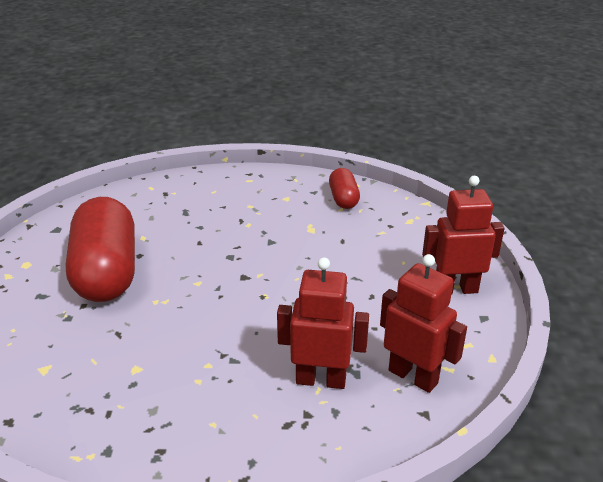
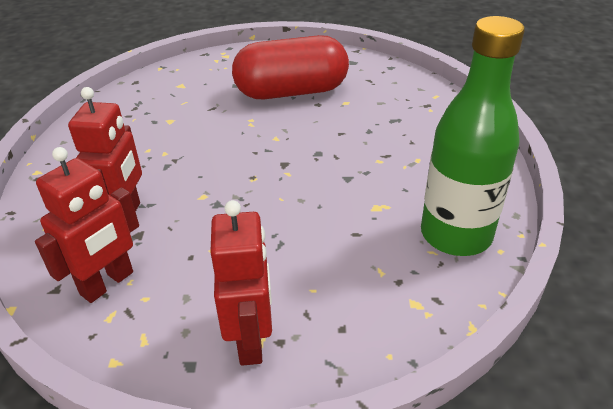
camera: 90 degrees right, 5 degrees up
(343, 199) = (455, 235): red capsule -> green bottle

